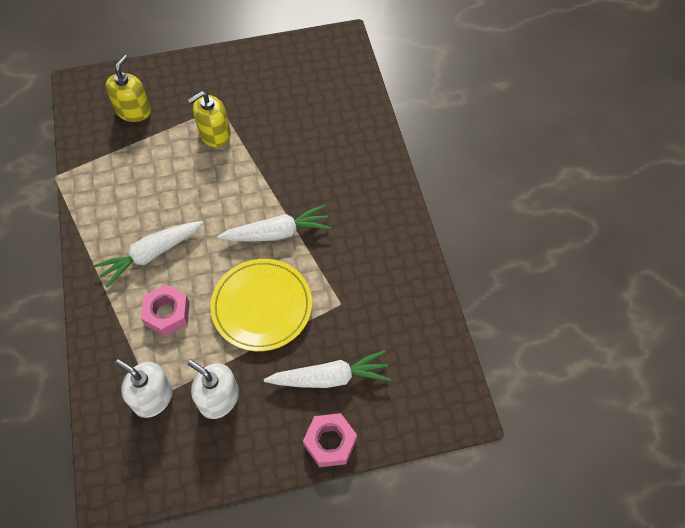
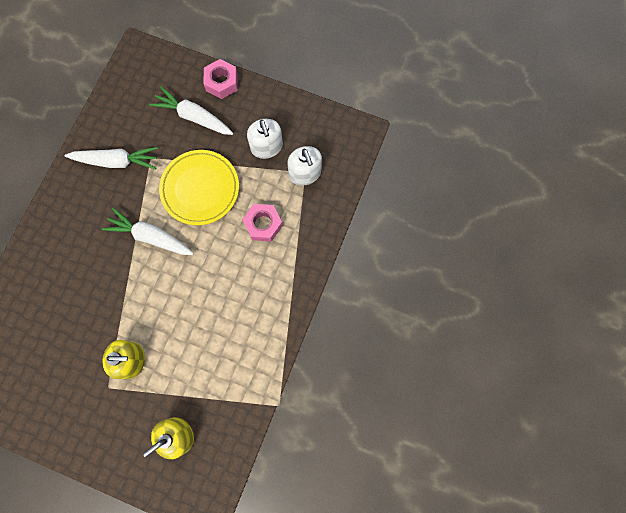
camera: 145 degrees left, 15 degrees up
(151, 254) = (246, 278): white carrot -> white carrot (116, 161)

